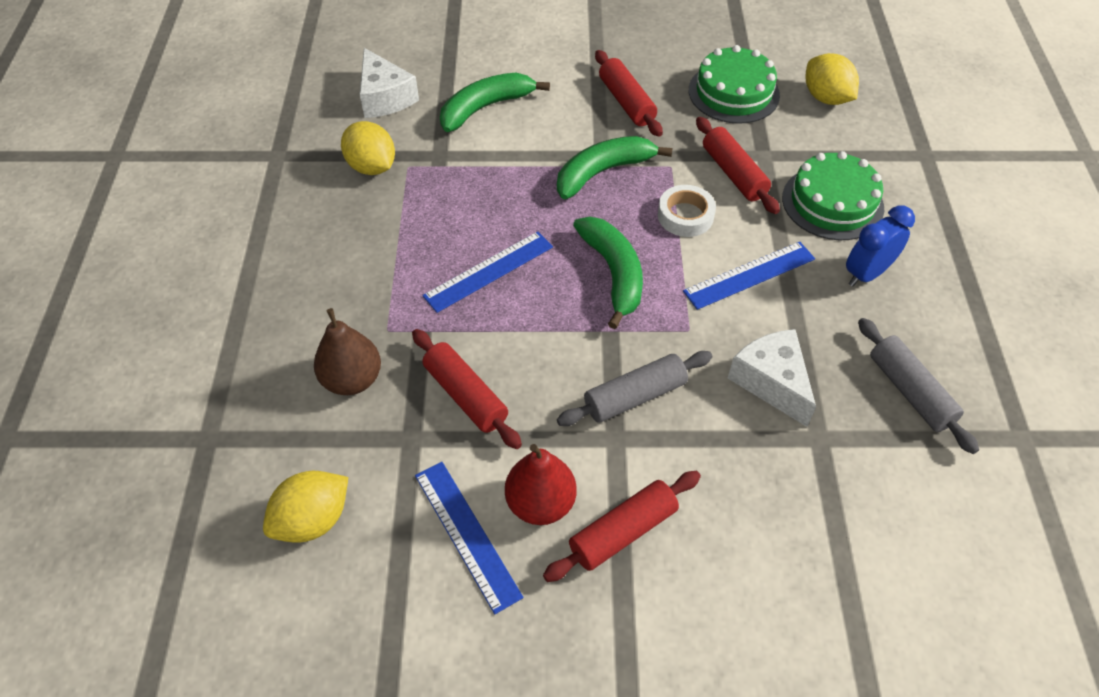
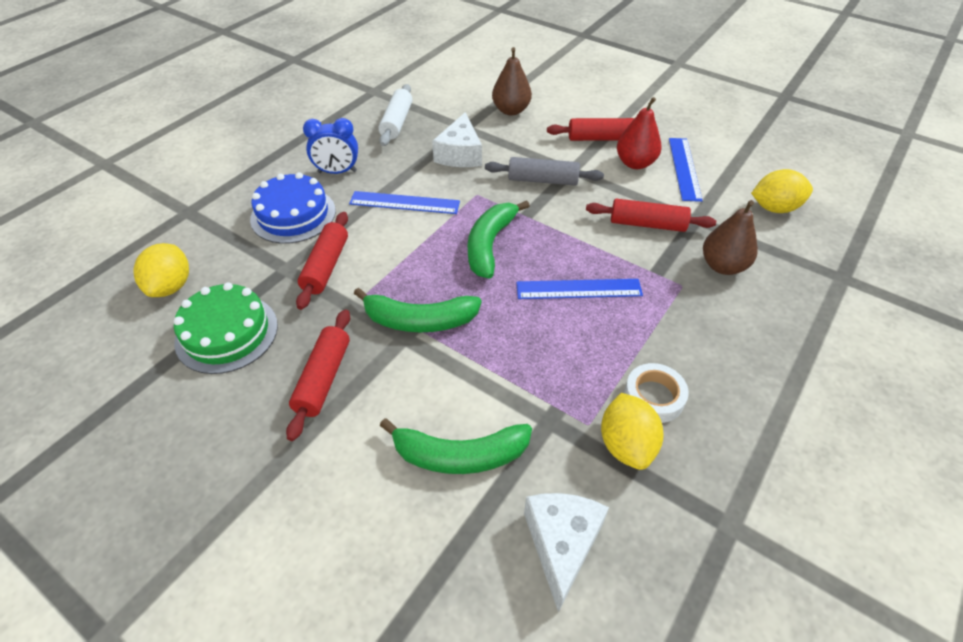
camera: 145 degrees left, 5 degrees down
(465, 395) = (647, 224): red rolling pin -> red rolling pin turned 75 degrees counterclockwise
(685, 216) = (398, 256): white tape -> white tape (653, 397)
(798, 518) = (511, 110): none -> brown pear
(832, 203) = (293, 215): green cake -> blue cake
(910, 392) = (397, 122): grey rolling pin -> white rolling pin

